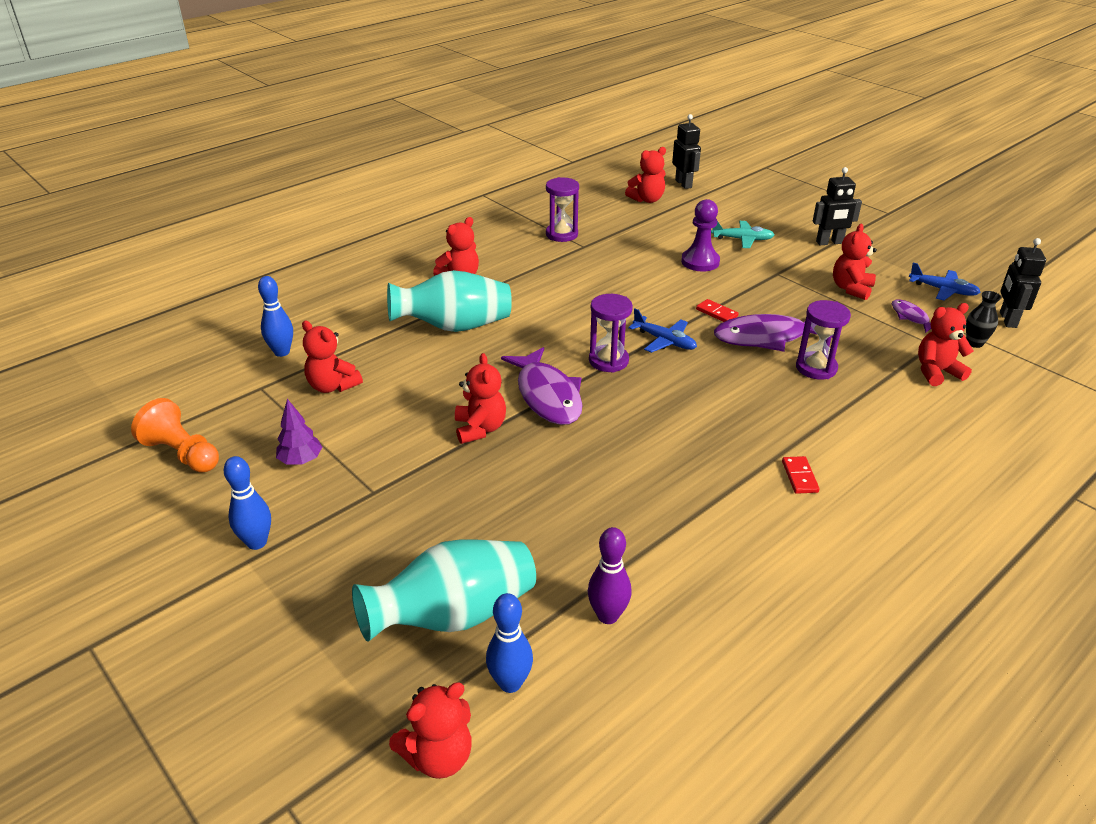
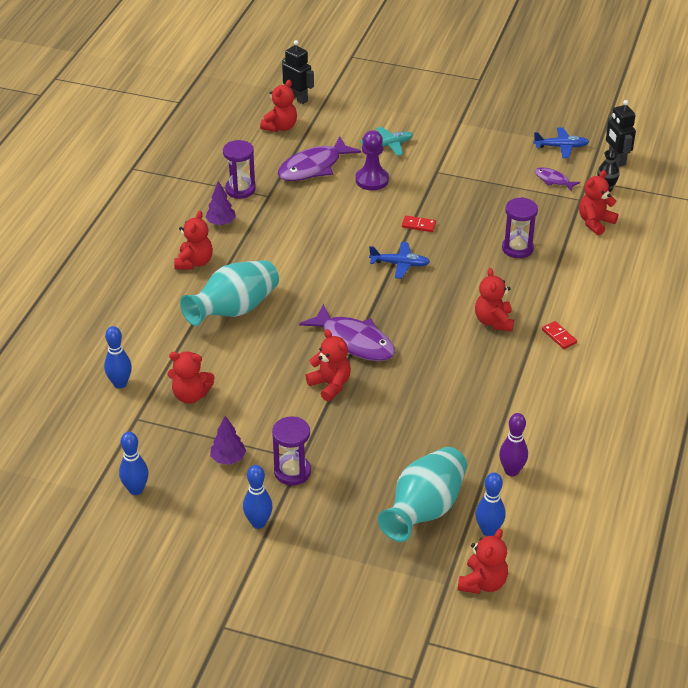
camera: 30 degrees left, 5 degrees up
(182, 453) = (136, 490): orange pawn -> blue bowling pin
(517, 254) = (221, 223): none -> purple tree
(608, 361) = (374, 296): purple hourglass -> purple hourglass (292, 472)
(766, 337) = (468, 235): purple fish -> purple fish (313, 167)
(829, 242) = (455, 126): black robot -> none
(851, 289) = (498, 168): red teddy bear -> red teddy bear (493, 321)

